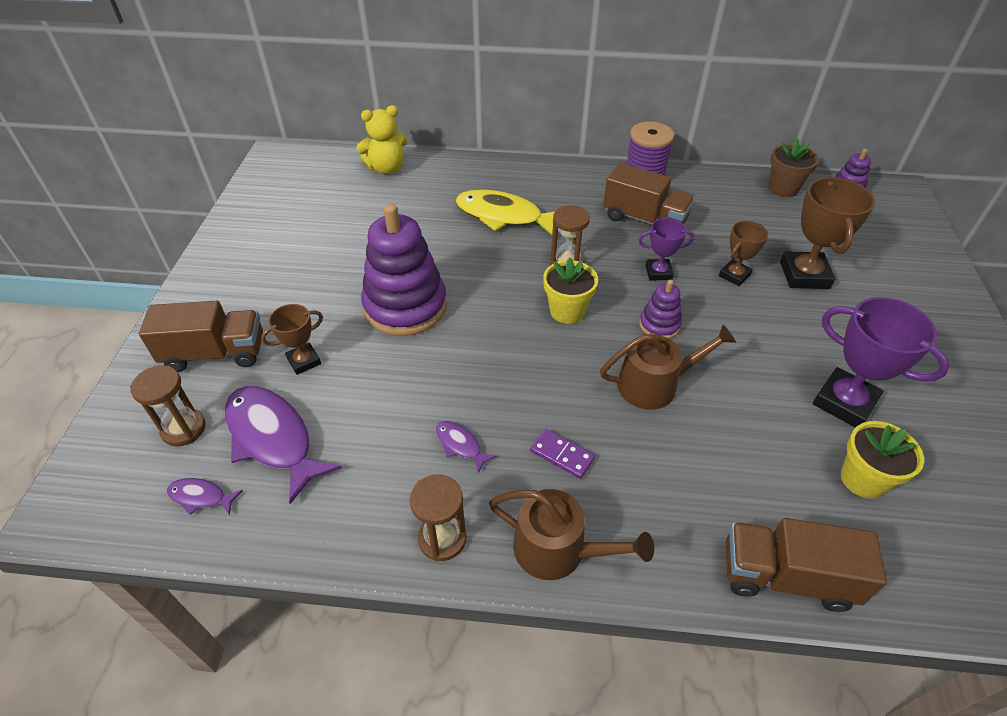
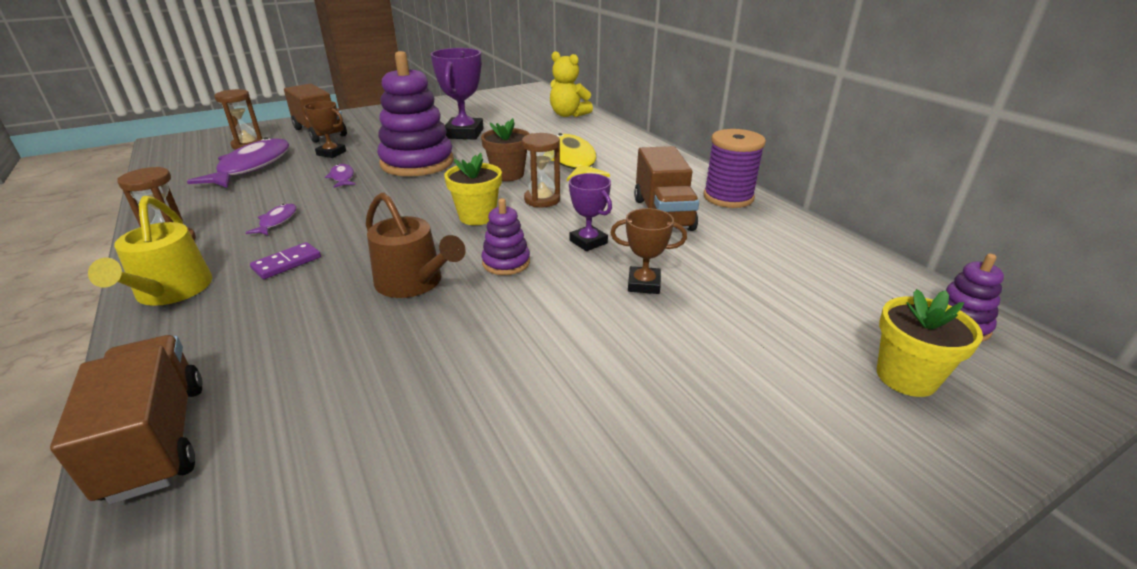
camera: 55 degrees right, 15 degrees down
(201, 497) = (191, 165): purple fish -> purple fish (342, 177)
(558, 550) = (171, 291): brown watering can -> yellow watering can
(562, 455) = (287, 263): purple domino -> purple domino turned 45 degrees clockwise
(783, 189) = (869, 276): brown flower pot -> brown flower pot (508, 175)
(804, 275) = (714, 332): brown trophy -> none
(844, 402) = (491, 423): purple trophy -> purple trophy (464, 133)
(863, 479) = (349, 474): yellow flower pot -> yellow flower pot (906, 377)

